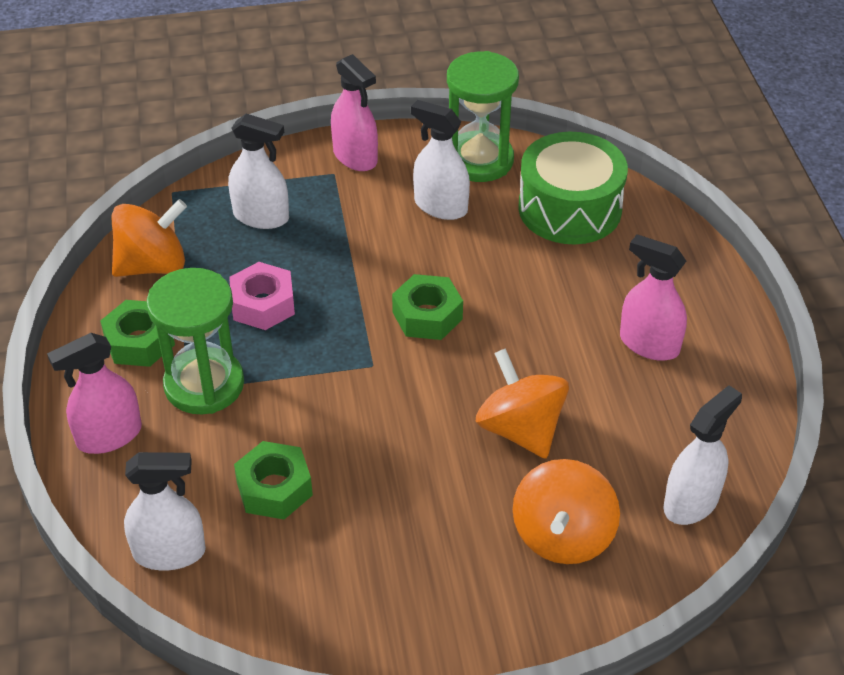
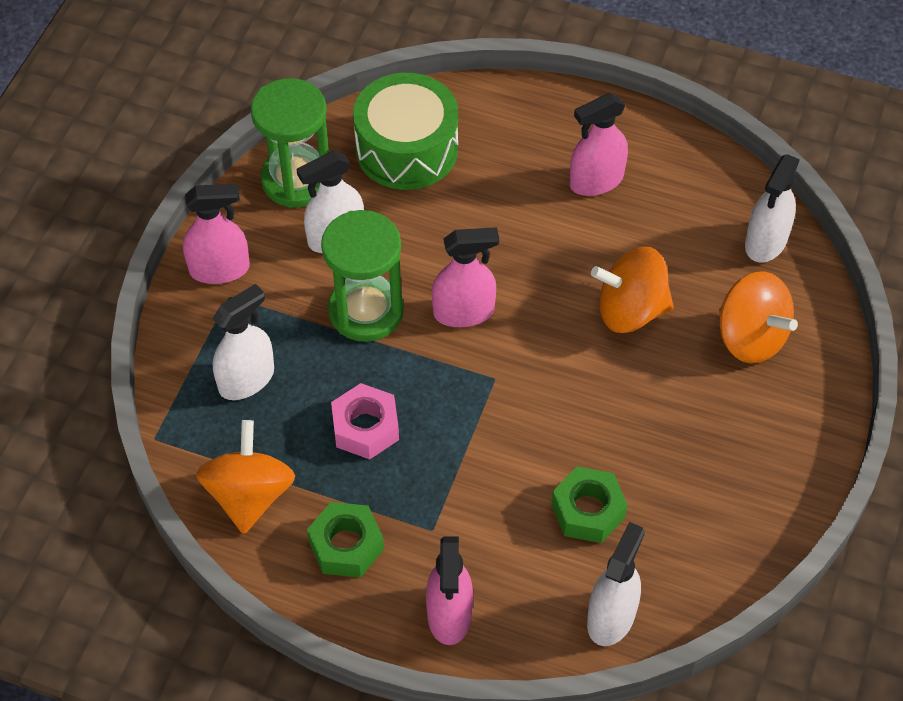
camera: 60 degrees left, 10 degrees up
(204, 384) = (435, 515): green hourglass -> green hourglass (366, 311)
(427, 315) = (464, 312): green nut -> pink spray bottle
(691, 502) = (766, 242): white spray bottle -> white spray bottle turned 135 degrees counterclockwise

